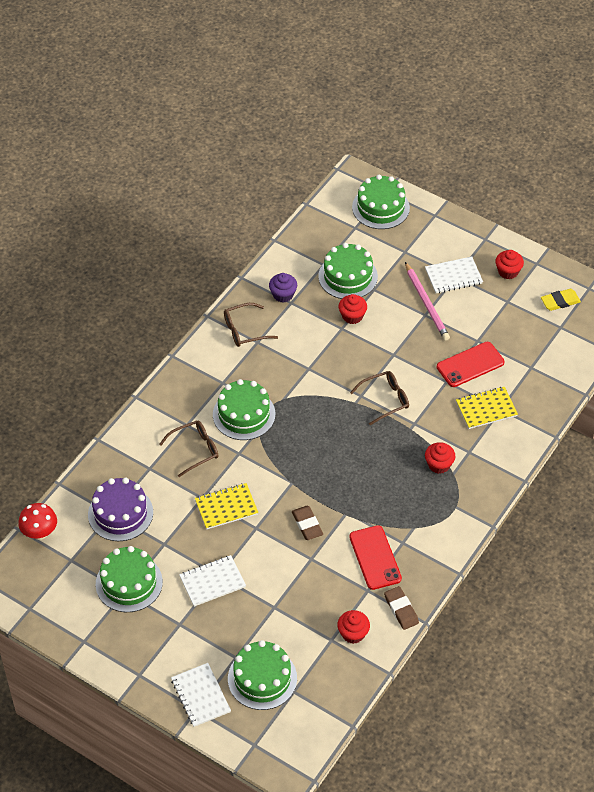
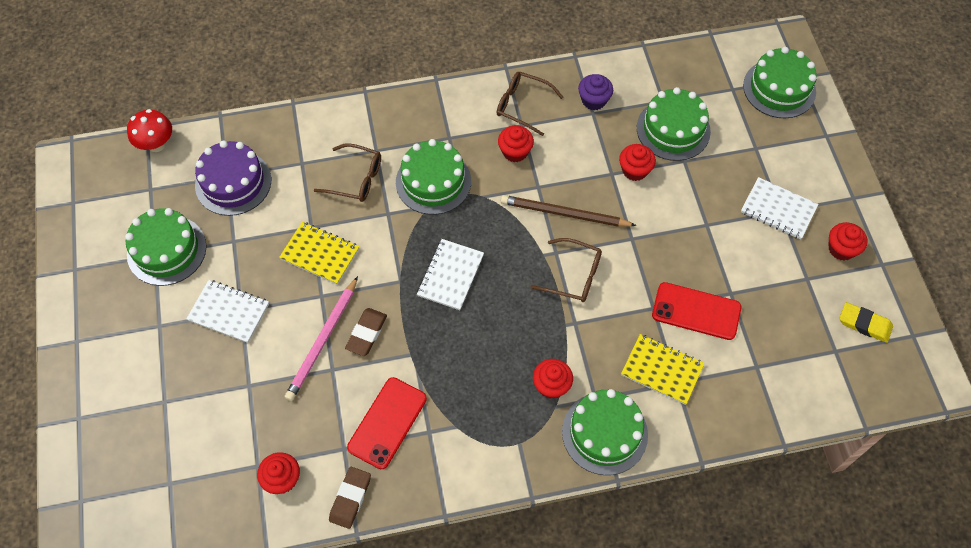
camera: 45 degrees right, 10 degrees up
(200, 696) = (96, 409): white notebook -> white notebook (450, 275)
(262, 678) = (160, 444): green cake -> green cake (604, 433)
(272, 360) = (515, 152): none -> red cupcake
(341, 371) = (565, 214): none -> brown pencil
(426, 303) = (721, 214): pink pencil -> pink pencil (323, 340)

